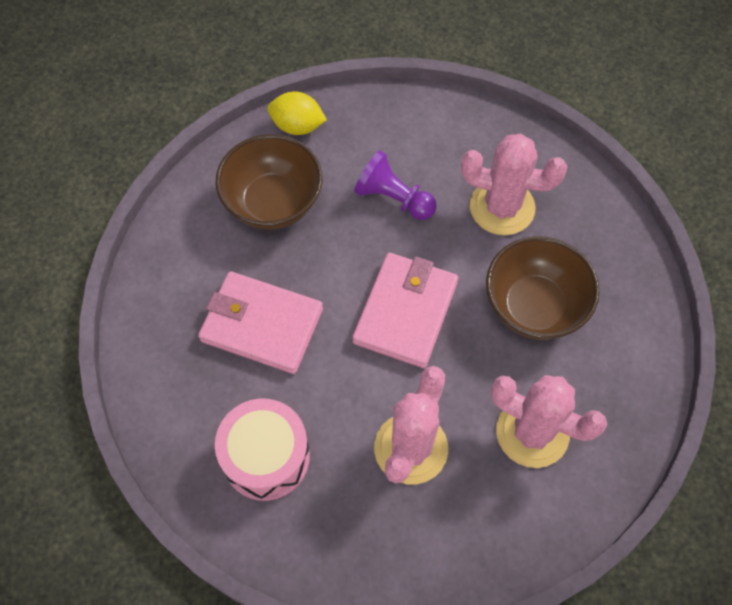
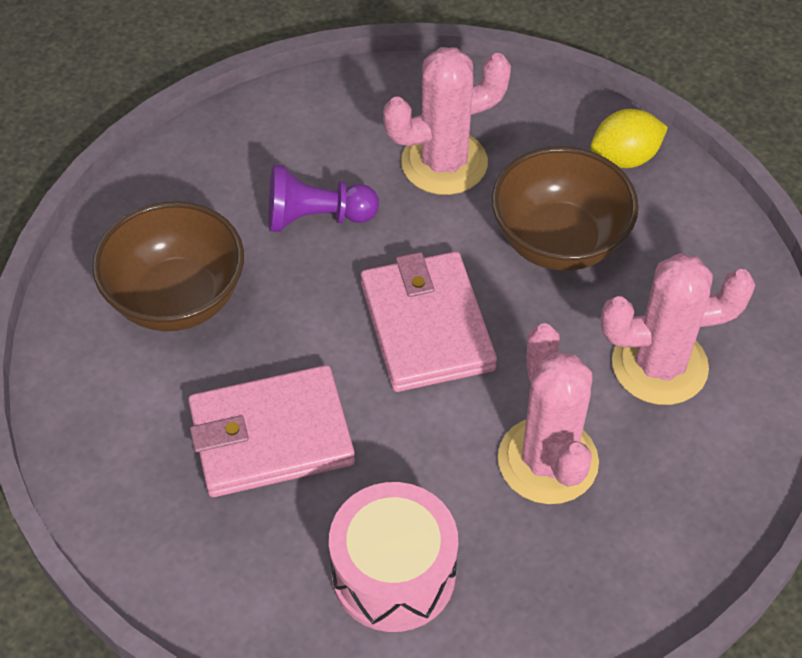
camera: 35 degrees left, 10 degrees down
(297, 126) = (139, 202): yellow lemon -> yellow lemon (624, 158)

